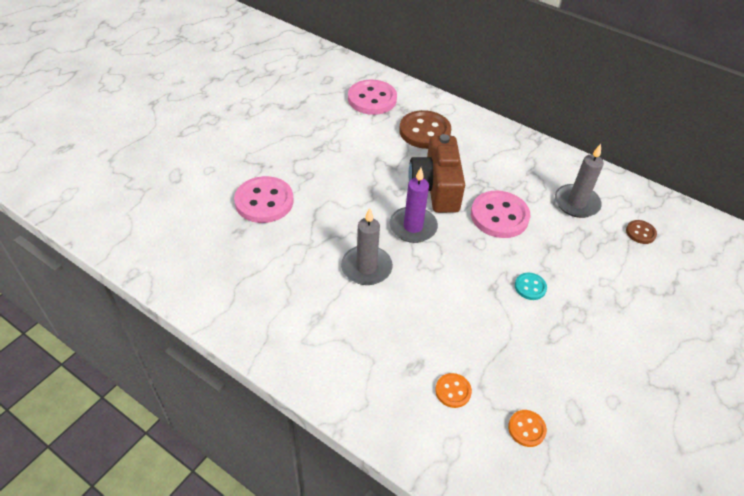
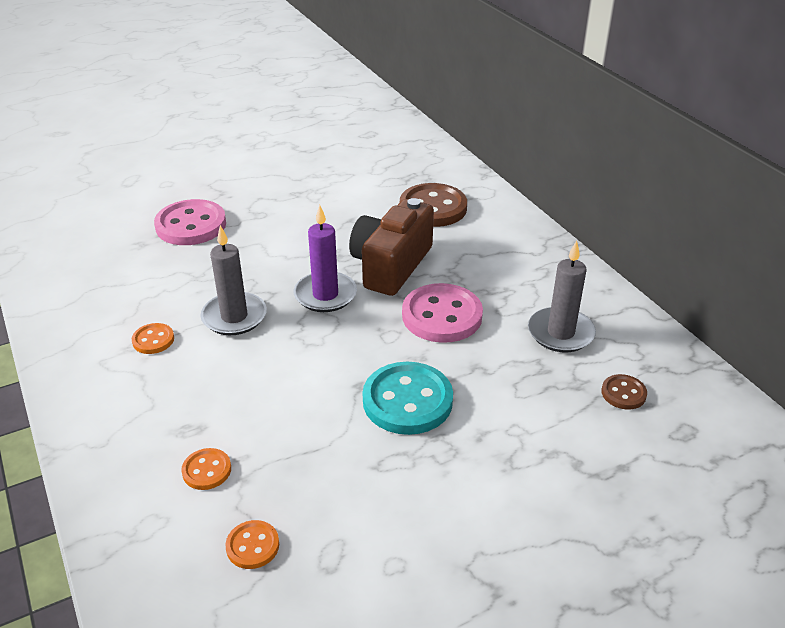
camera: 30 degrees right, 10 degrees down
(326, 308) = (153, 340): none -> orange button
(372, 99) = (401, 163): pink button -> none
(530, 287) = (407, 401): turquoise button -> turquoise button, size x2.03

